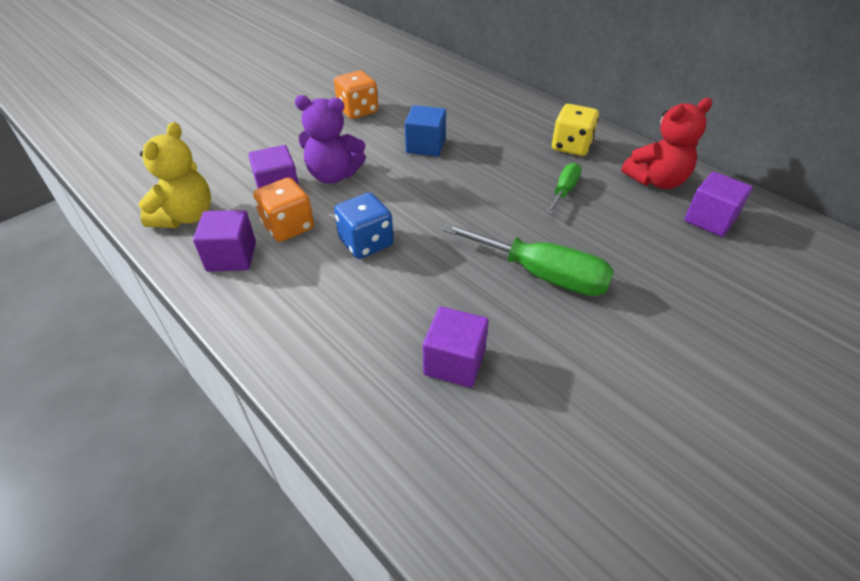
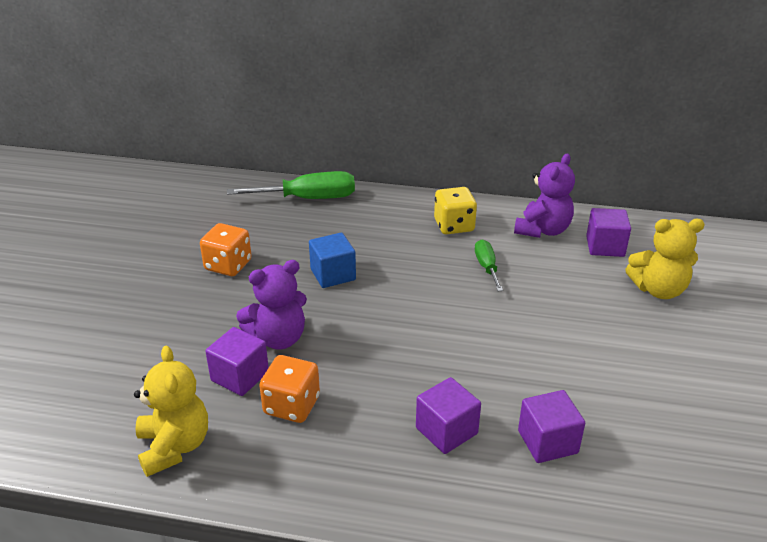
camera: 35 degrees left, 10 degrees down
(231, 256) = (270, 459): purple cube -> purple cube (446, 431)
(366, 243) = (378, 385): blue dice -> none
(542, 275) = (539, 343): green screwdriver -> green screwdriver (309, 199)
(656, 181) = (543, 230): red teddy bear -> purple teddy bear
(728, 283) = (658, 290): none -> yellow teddy bear

